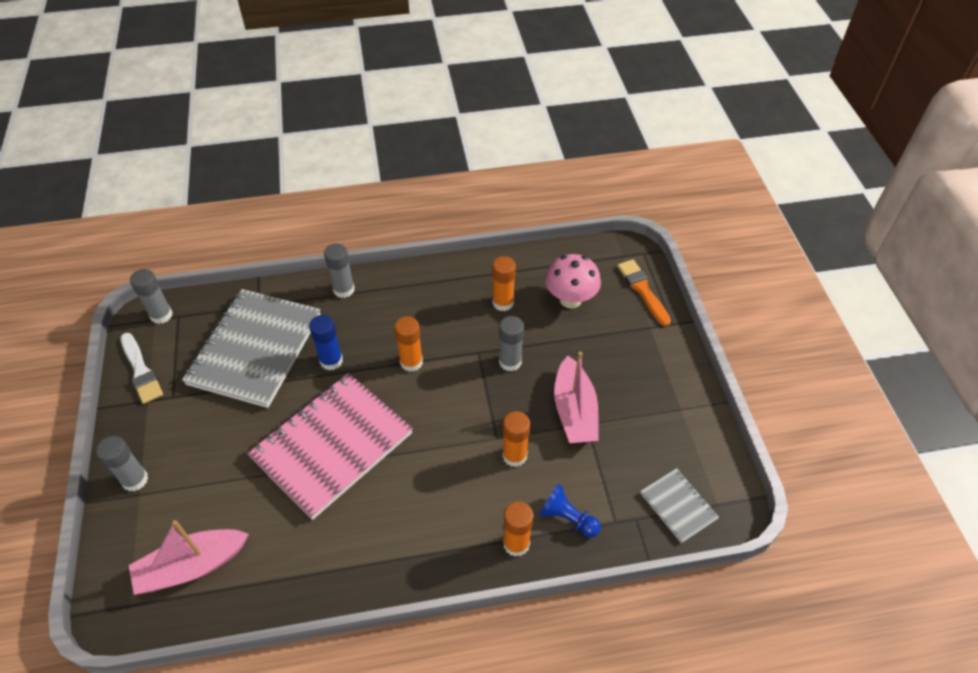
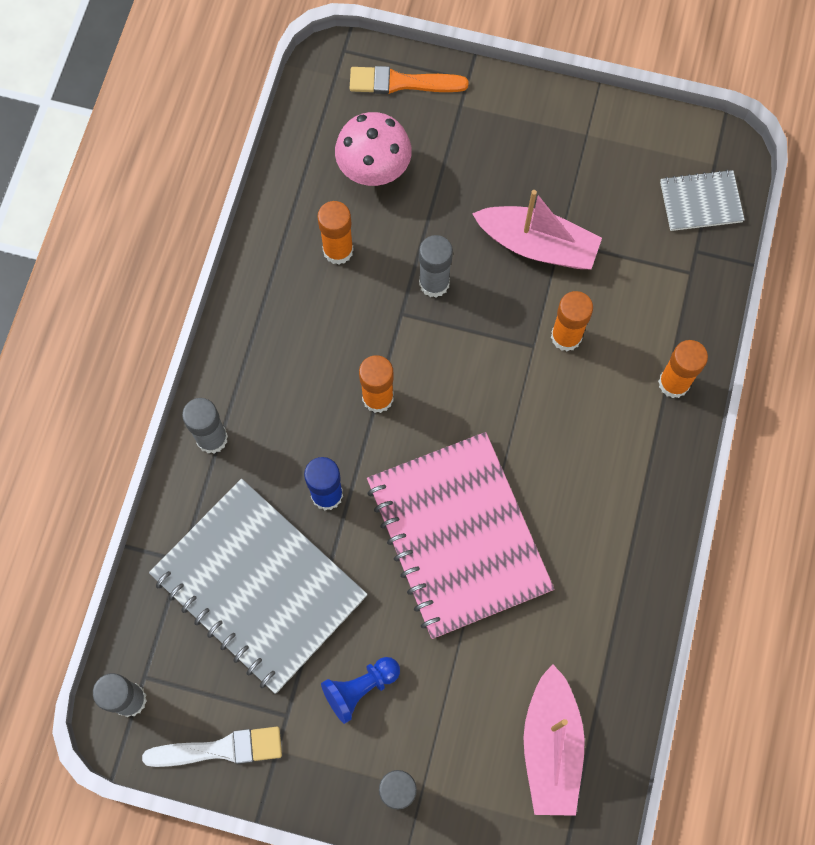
camera: 65 degrees left, 20 degrees up
(567, 518) = (666, 317): blue pawn -> blue pawn (360, 688)

